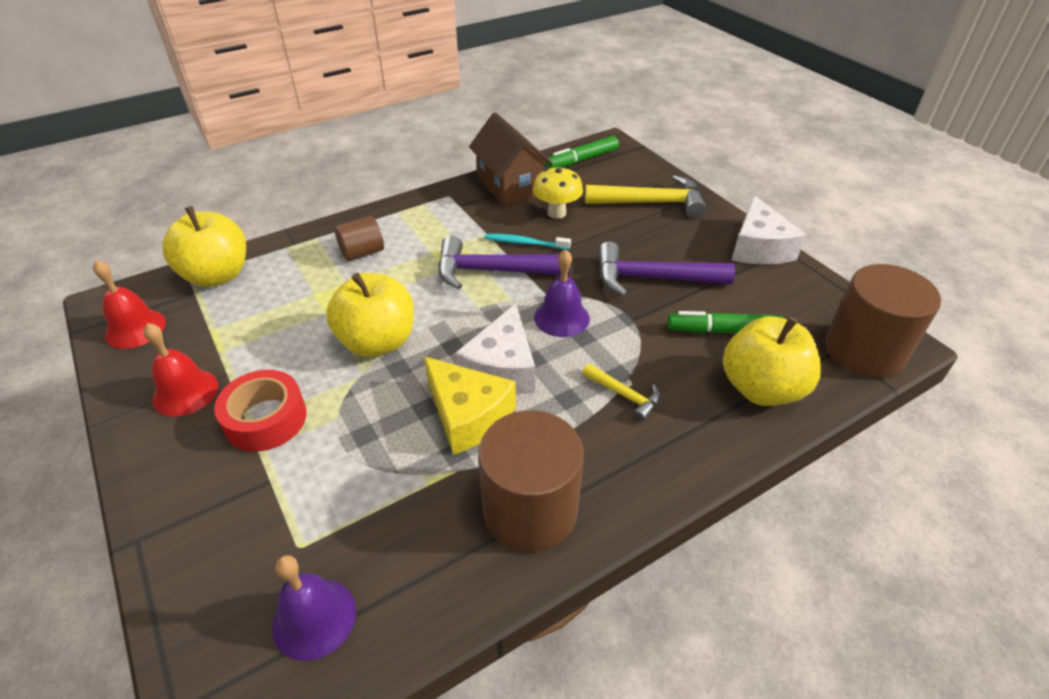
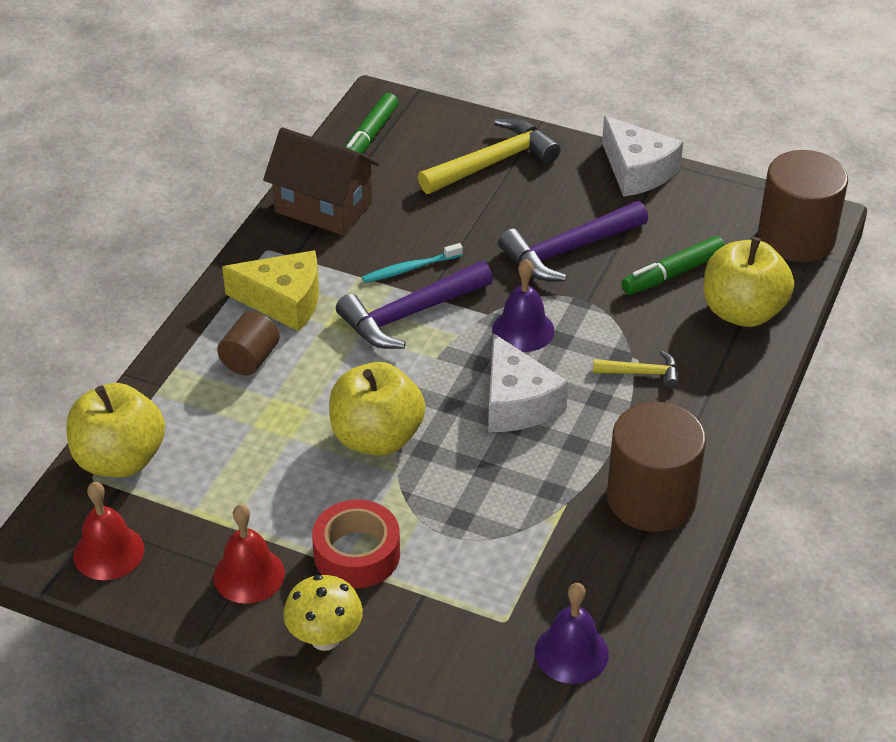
camera: 35 degrees left, 0 degrees up
(468, 415) = (530, 457): yellow cheese -> yellow cheese (283, 301)
(556, 213) = (407, 218): yellow mushroom -> yellow mushroom (325, 638)

